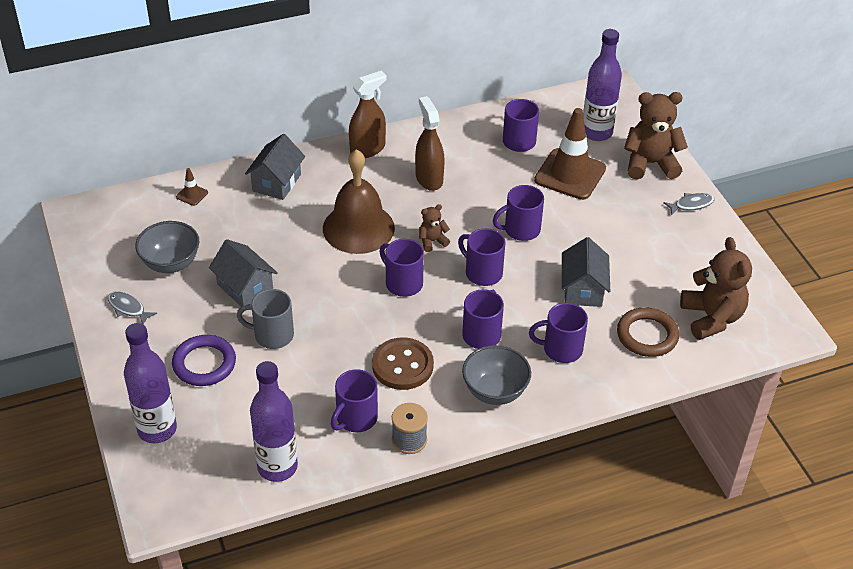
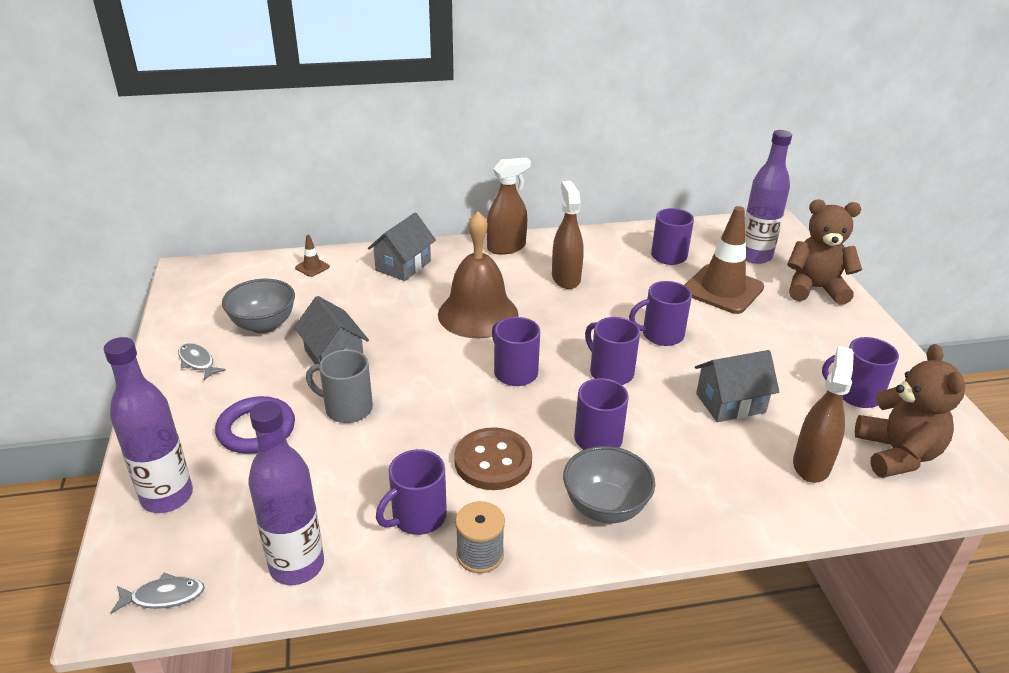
camera: 10 degrees right, 10 degrees down
(432, 241) = (557, 335): brown teddy bear -> none
(561, 349) = (698, 467): purple mug -> purple mug (856, 394)
(583, 289) = (730, 403): grey house -> grey house turned 60 degrees clockwise
(647, 335) = (811, 464): brown ring -> brown spray bottle
(691, 205) = (864, 331): grey fish -> grey fish (163, 596)

